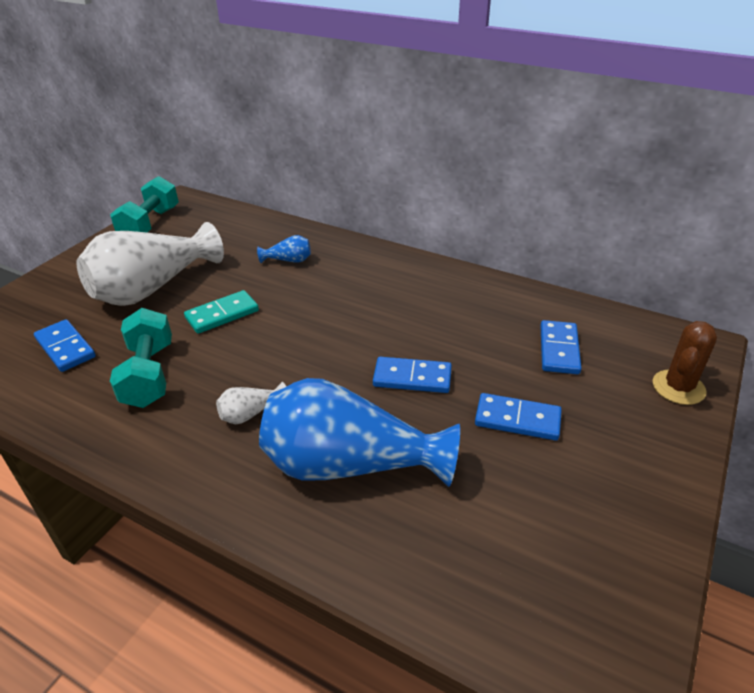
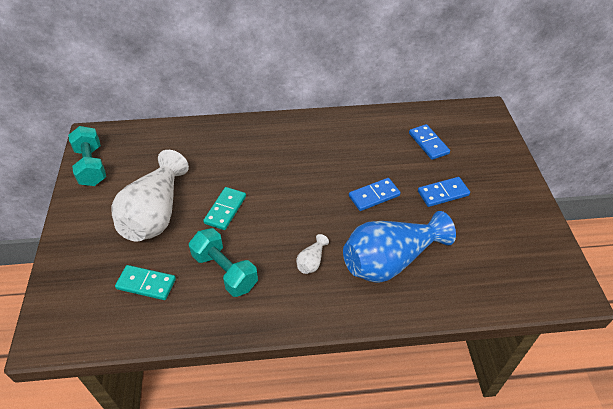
camera: 35 degrees left, 10 degrees up
(65, 348) = (146, 284): blue domino -> turquoise domino
(288, 260) = (226, 152): blue vase -> none
(678, 387) = (495, 139): brown cactus -> none

